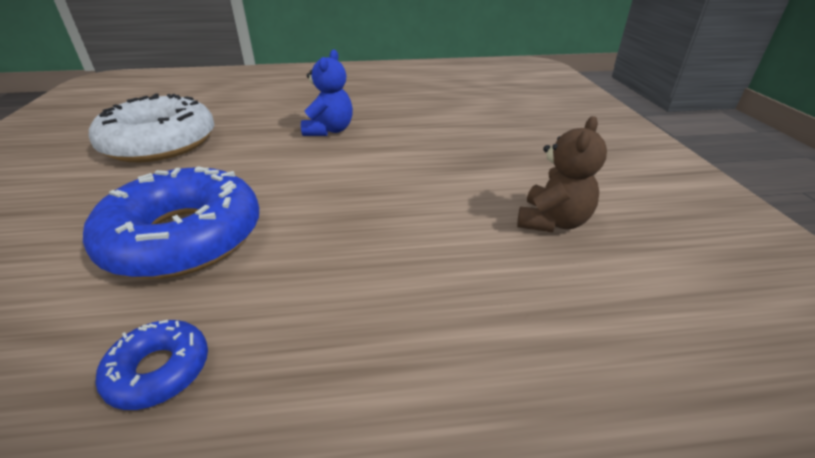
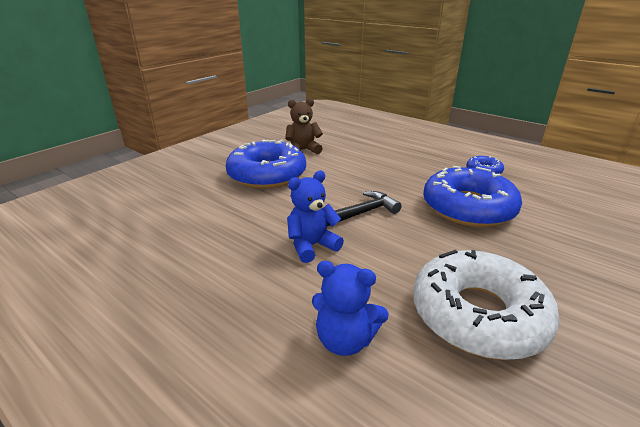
camera: 135 degrees left, 5 degrees down
(248, 107) = (345, 340): none -> blue teddy bear
(320, 170) = (363, 213): none -> black hammer
(495, 162) = (267, 174): none -> blue donut

